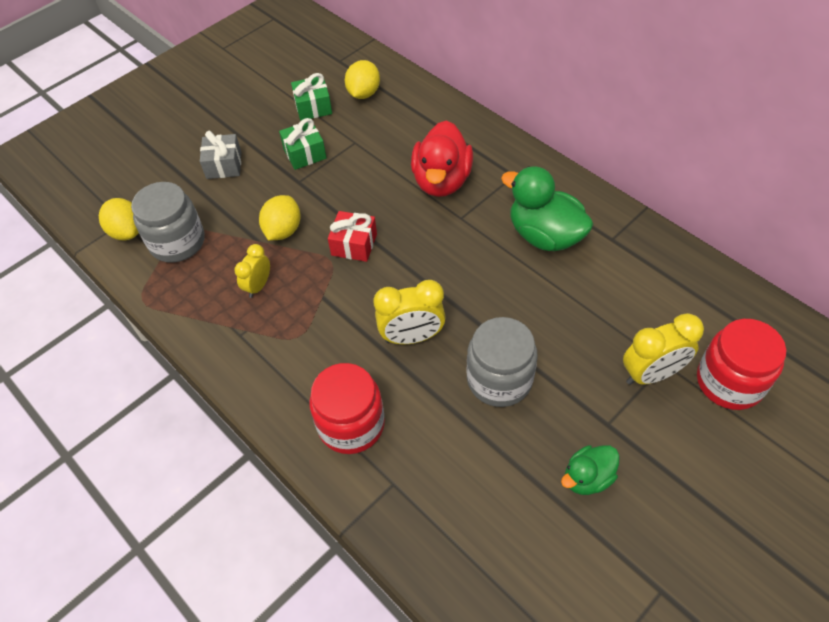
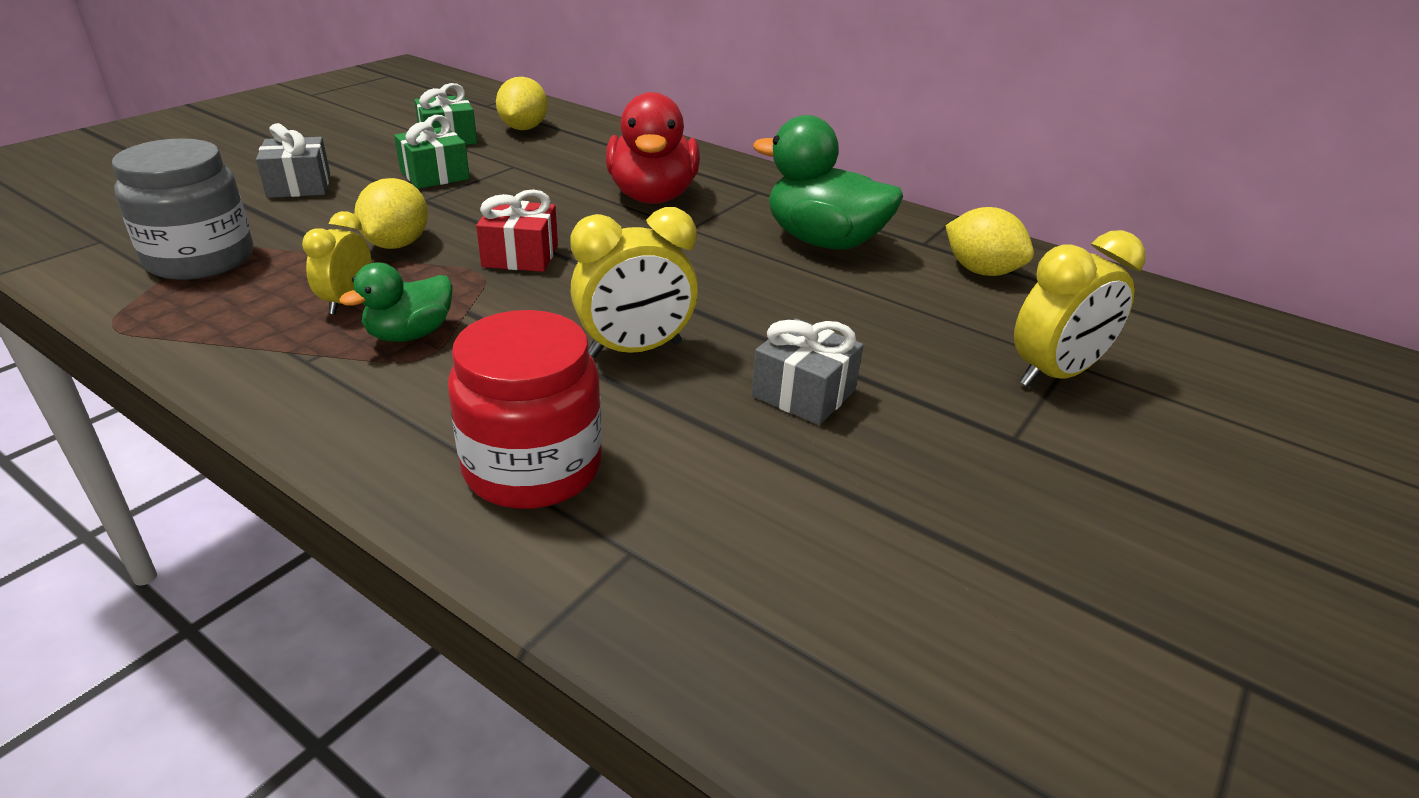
camera: 15 degrees left, 20 degrees down
(127, 232) = (106, 250): yellow lemon -> yellow lemon (981, 271)
(499, 379) = (803, 393): grey jar -> grey gift
(587, 478) = (1013, 513): green duck -> green duck (410, 334)
(729, 382) = (1180, 377): red jar -> none

